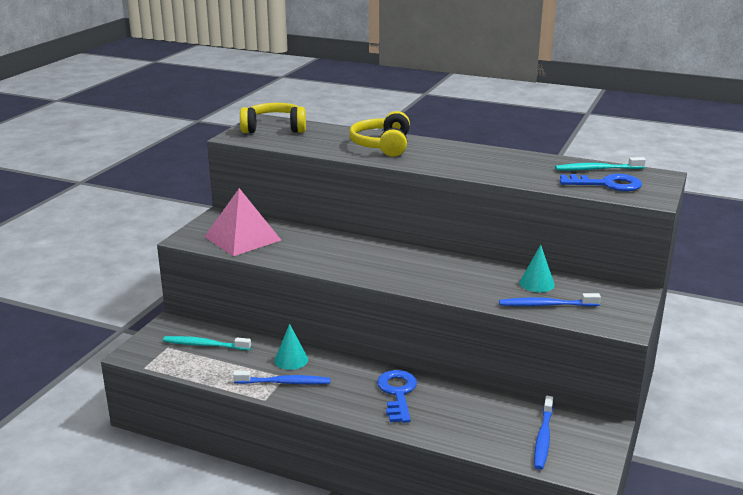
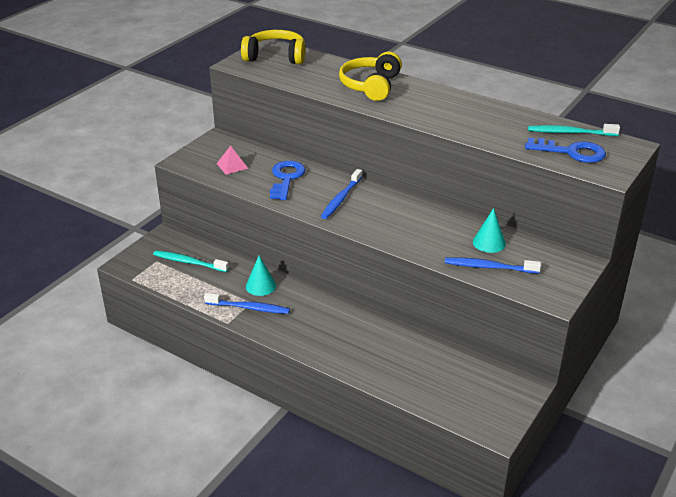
camera: 10 degrees right, 10 degrees up
(243, 238) = (232, 166): pink pyramid -> pink pyramid, size x0.46
(397, 393) = (346, 330): blue key -> blue key (286, 178)
(543, 437) = (464, 390): blue toothbrush -> blue toothbrush (341, 198)

